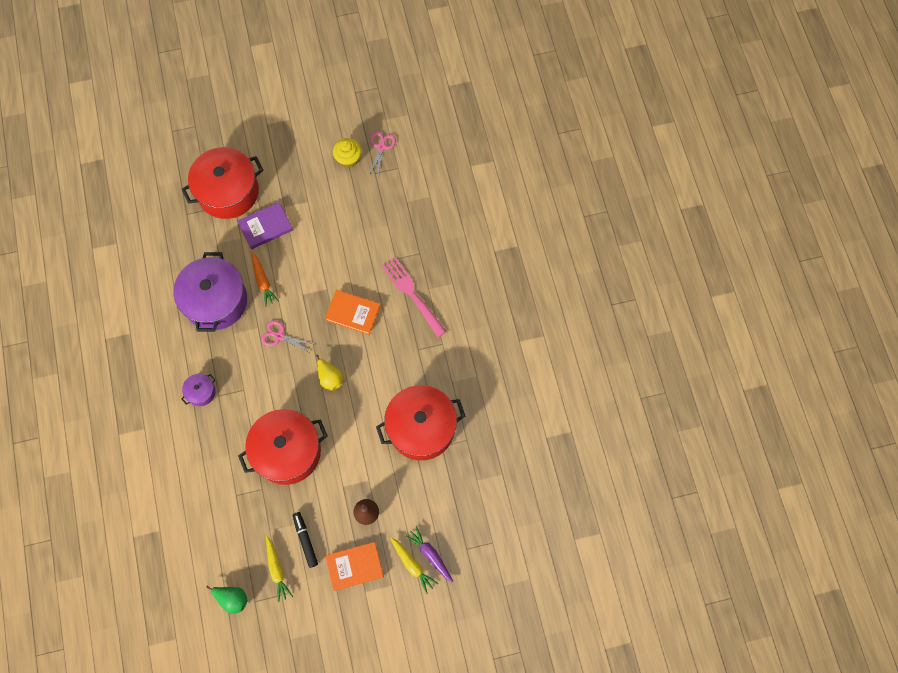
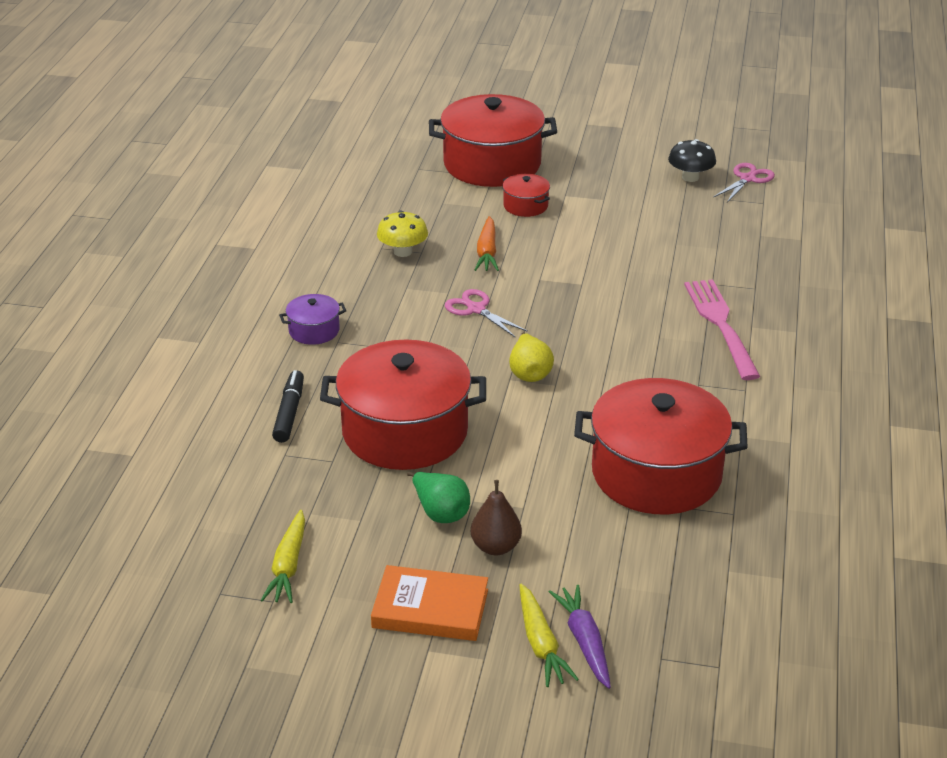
camera: 25 degrees right, 35 degrees down
(215, 301) = (403, 251): purple pot -> yellow mushroom
(232, 599) = (185, 576): green pear -> green pear (440, 512)
(265, 227) = (525, 206): purple book -> red pot
(305, 540) = (364, 545): black marker -> black marker (289, 413)
(348, 158) = (690, 177): yellow cupcake -> black mushroom
(353, 313) = (609, 318): orange book -> none

